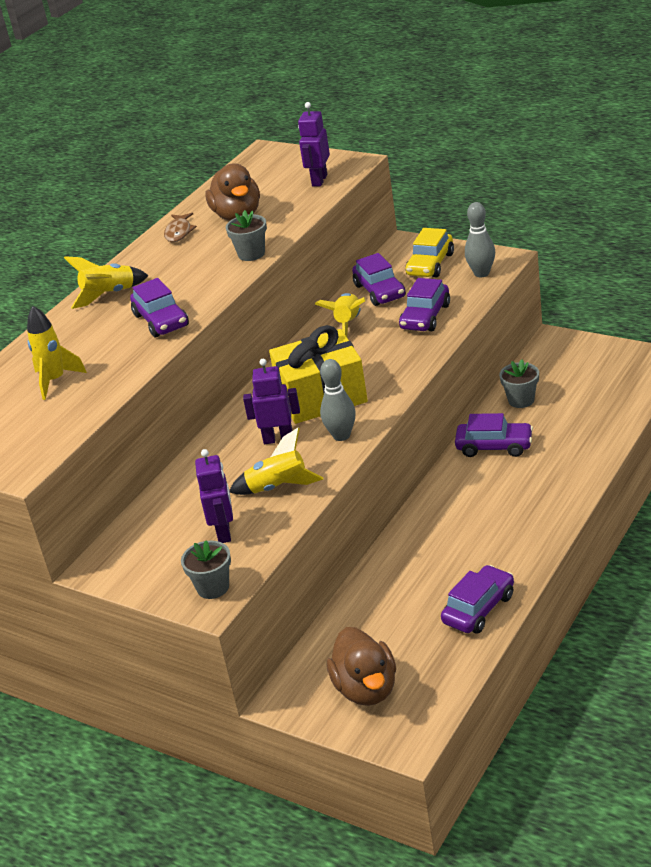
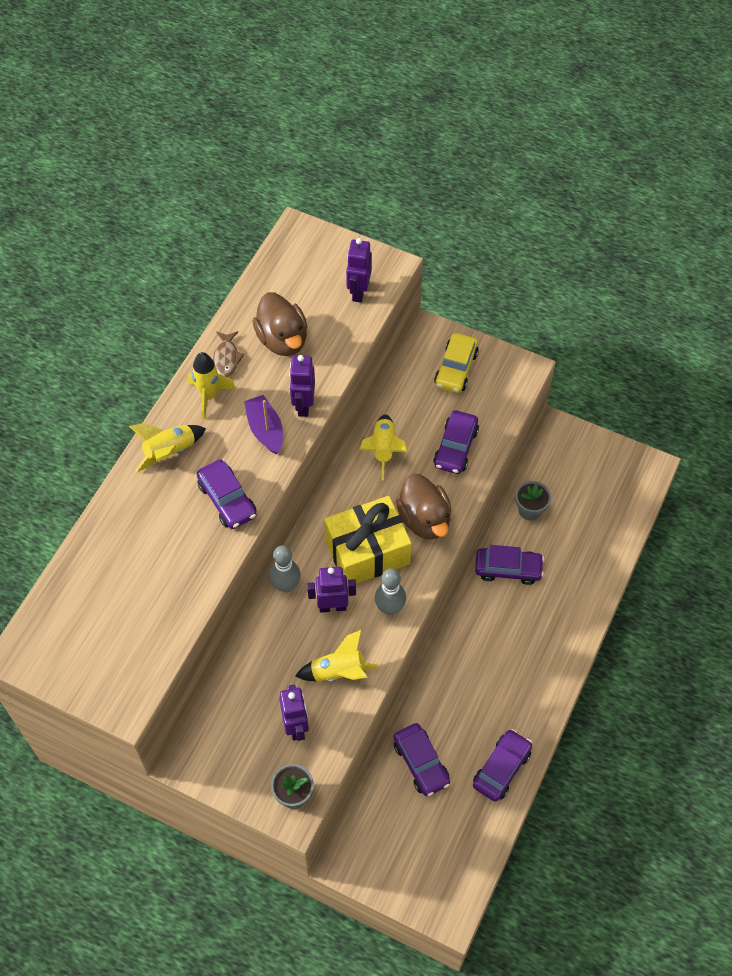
camera: 10 degrees left, 25 degrees up
(55, 381) = (137, 580): yellow rocket -> yellow rocket (209, 396)
(209, 272) = (265, 430): none -> purple boat
(251, 254) = (303, 405): grey flower pot -> purple robot
(366, 689) = (413, 853): brown duck -> brown duck (424, 519)
(380, 291) = (410, 403): purple car -> purple car (421, 763)
(481, 273) = (505, 389): grey bowling pin -> grey bowling pin (286, 585)

